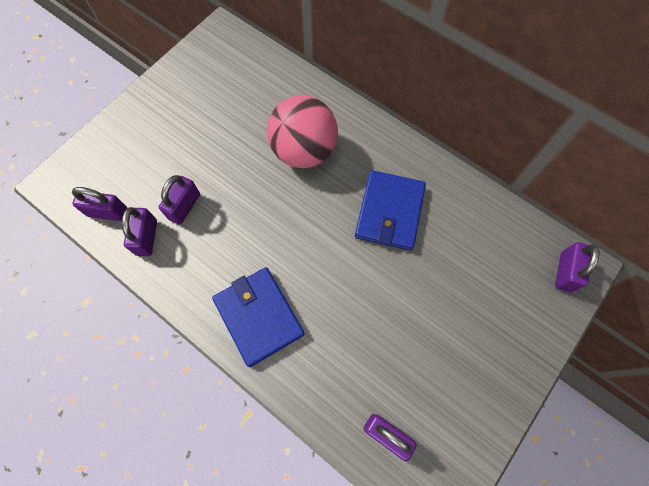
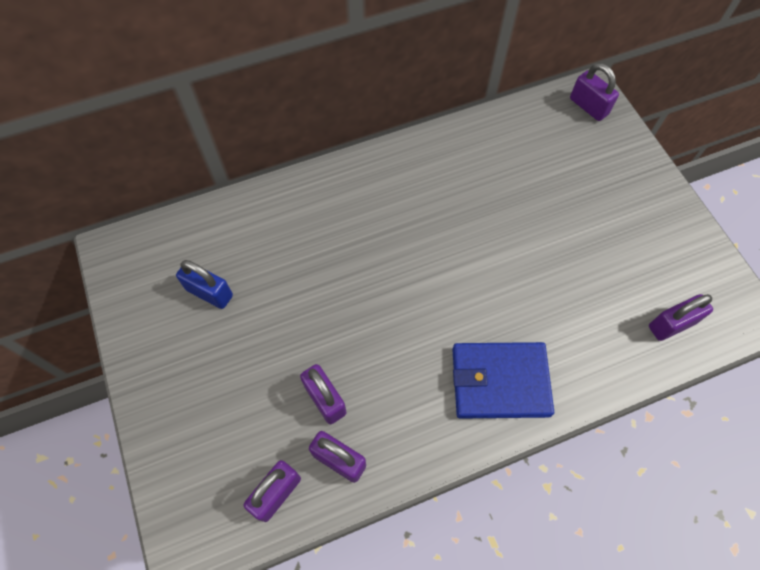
camera: 60 degrees left, 5 degrees down
(222, 98) = (209, 293): none -> blue padlock
(304, 151) = (335, 244): pink ball -> none
(390, 212) = (454, 205): blue wallet -> none

